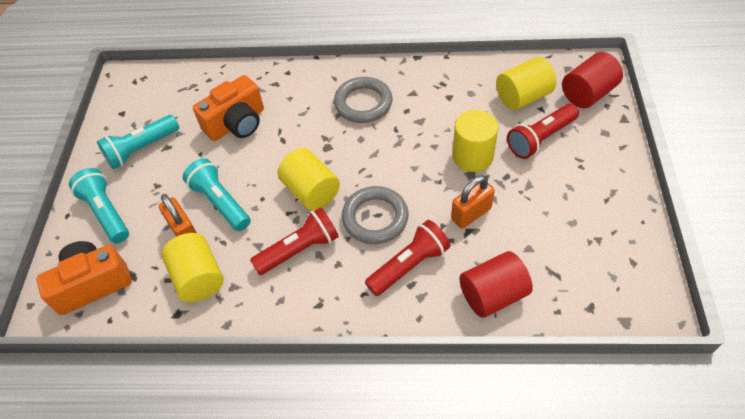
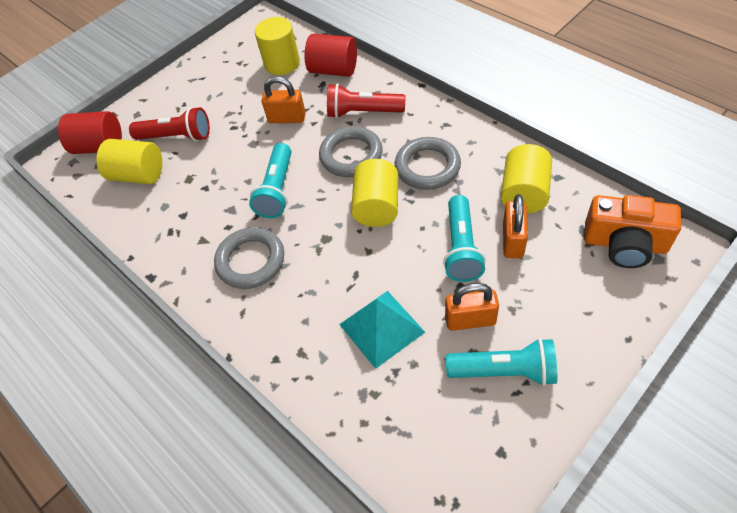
camera: 135 degrees left, 0 degrees up
(106, 212) = (581, 312): turquoise flashlight -> turquoise flashlight (277, 190)
(181, 162) = (470, 320): none -> orange padlock
(236, 123) = (381, 328): orange camera -> turquoise pyramid
(299, 249) = (427, 167): red flashlight -> grey ring
(472, 156) = (234, 154): yellow cylinder -> yellow cylinder (282, 63)

